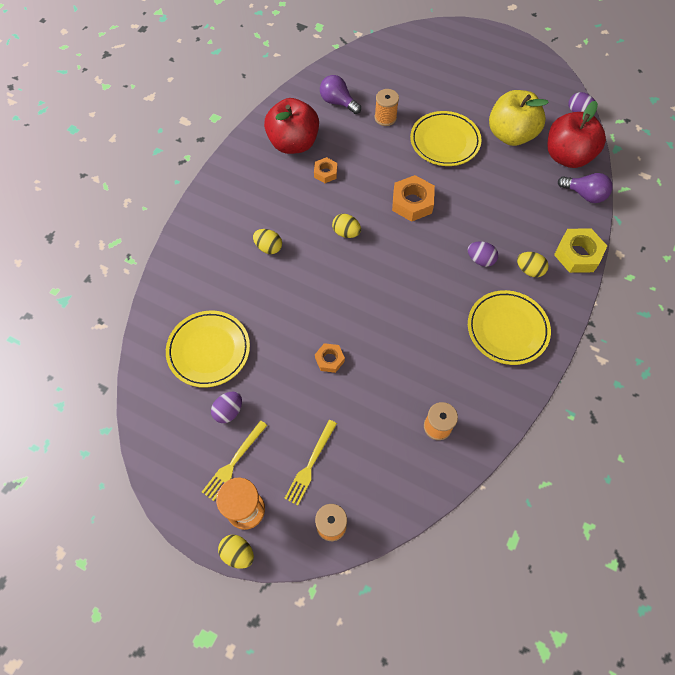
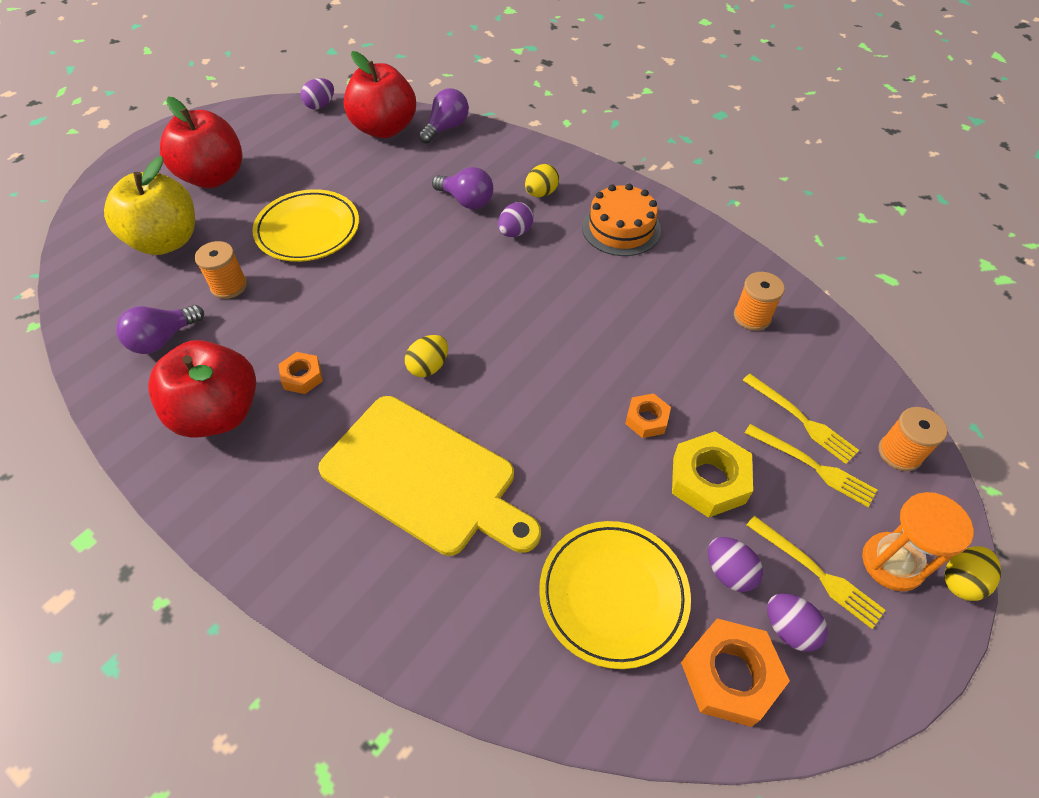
camera: 80 degrees left, 10 degrees down
(197, 444) = (789, 629): none -> purple egg
(268, 247) = (425, 477): yellow egg -> yellow cutting board
(347, 458) = (801, 420): none -> yellow fork
(412, 202) = (401, 282): orange nut -> orange nut (730, 675)
(478, 78) = (214, 177): none -> red apple
(504, 224) = (466, 201): none -> purple light bulb
(507, 329) = (621, 228): yellow plate -> orange cake
(510, 135) = (328, 167): yellow apple -> yellow apple (166, 241)
(577, 254) = (528, 151): yellow nut -> yellow nut (708, 480)

